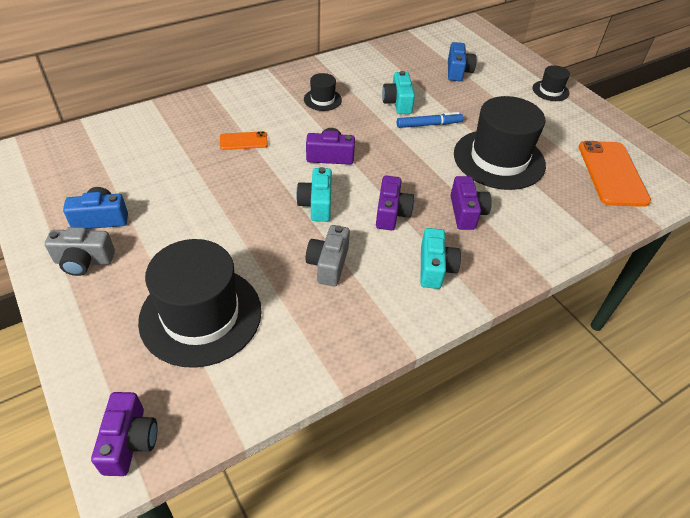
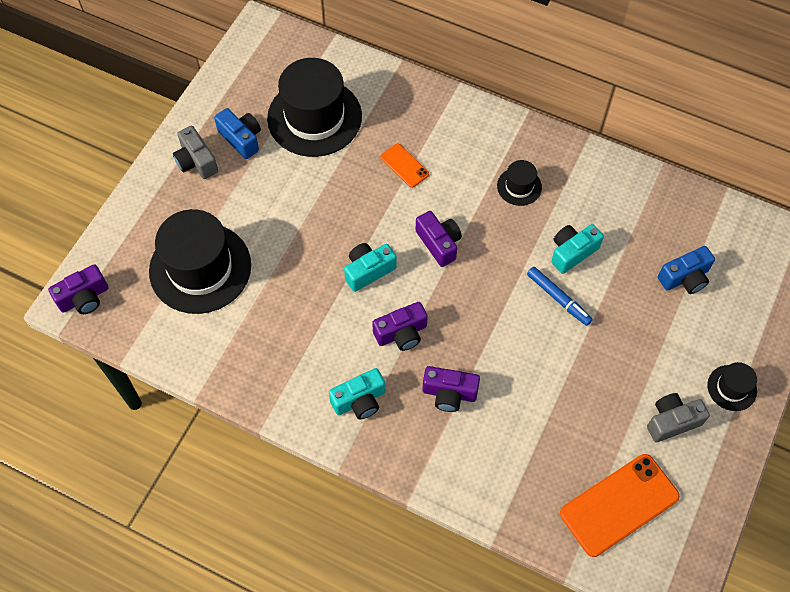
camera: 60 degrees right, 15 degrees up
(328, 264) = (307, 320): grey camera -> grey camera (672, 421)
(466, 212) = (449, 393): purple camera -> purple camera turned 45 degrees clockwise
(499, 159) = (554, 387): black hat -> black hat (314, 117)

